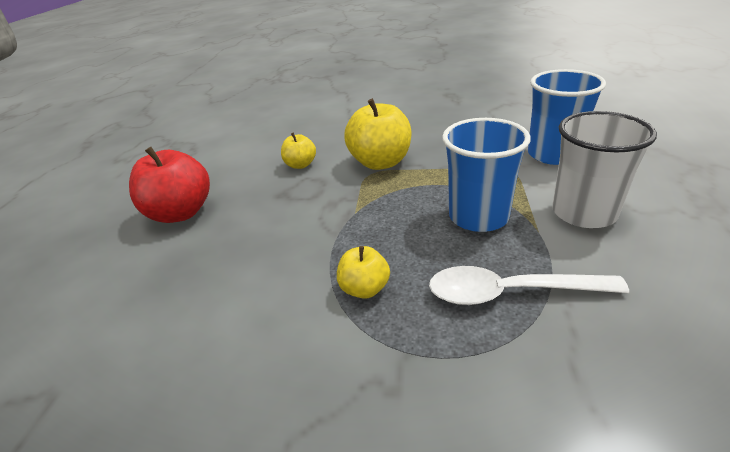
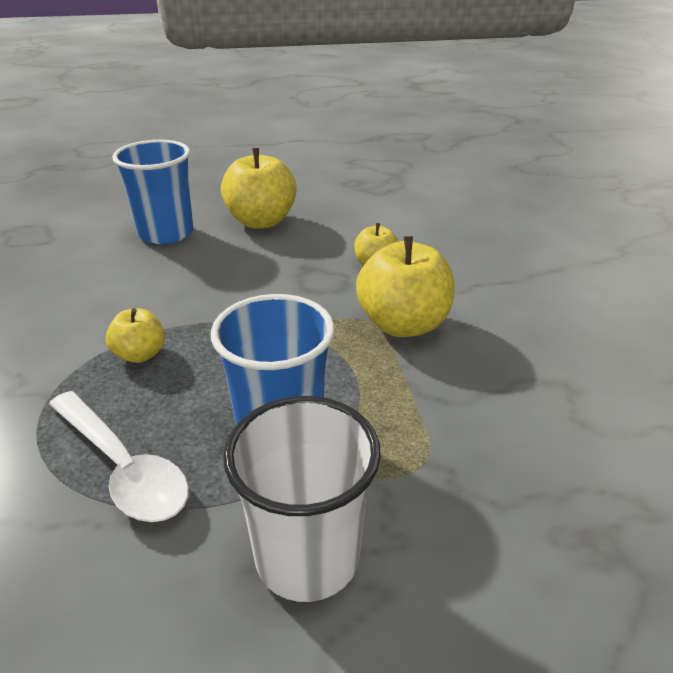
camera: 70 degrees right, 0 degrees up
(181, 213) = (261, 221): red apple -> yellow apple
(510, 293) = (123, 467): white spoon -> white spoon turned 150 degrees clockwise
(553, 154) = (507, 523): blue cup -> blue cup (166, 233)

